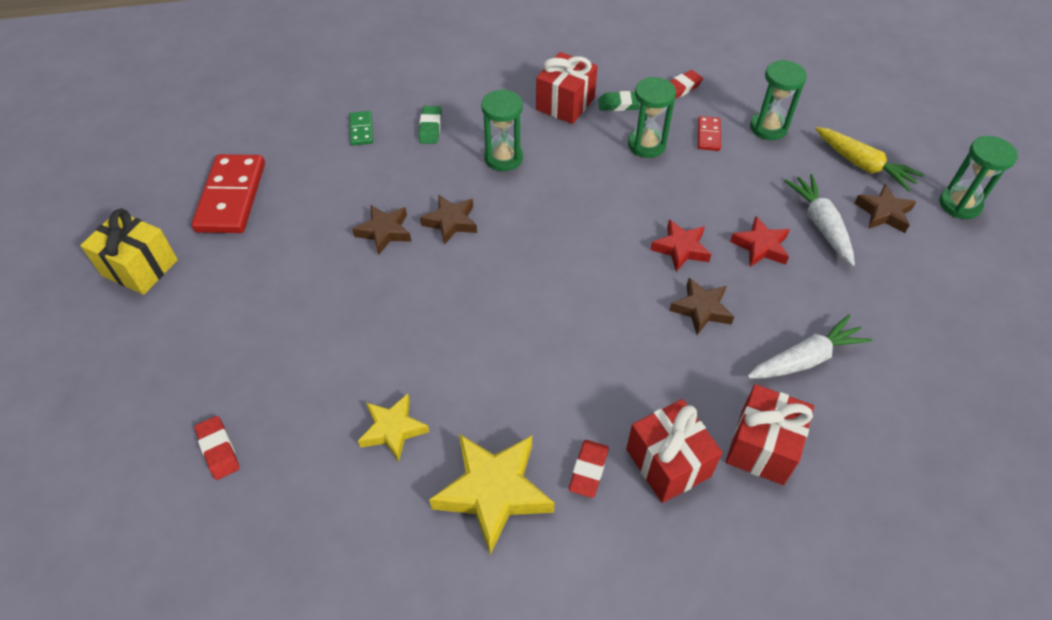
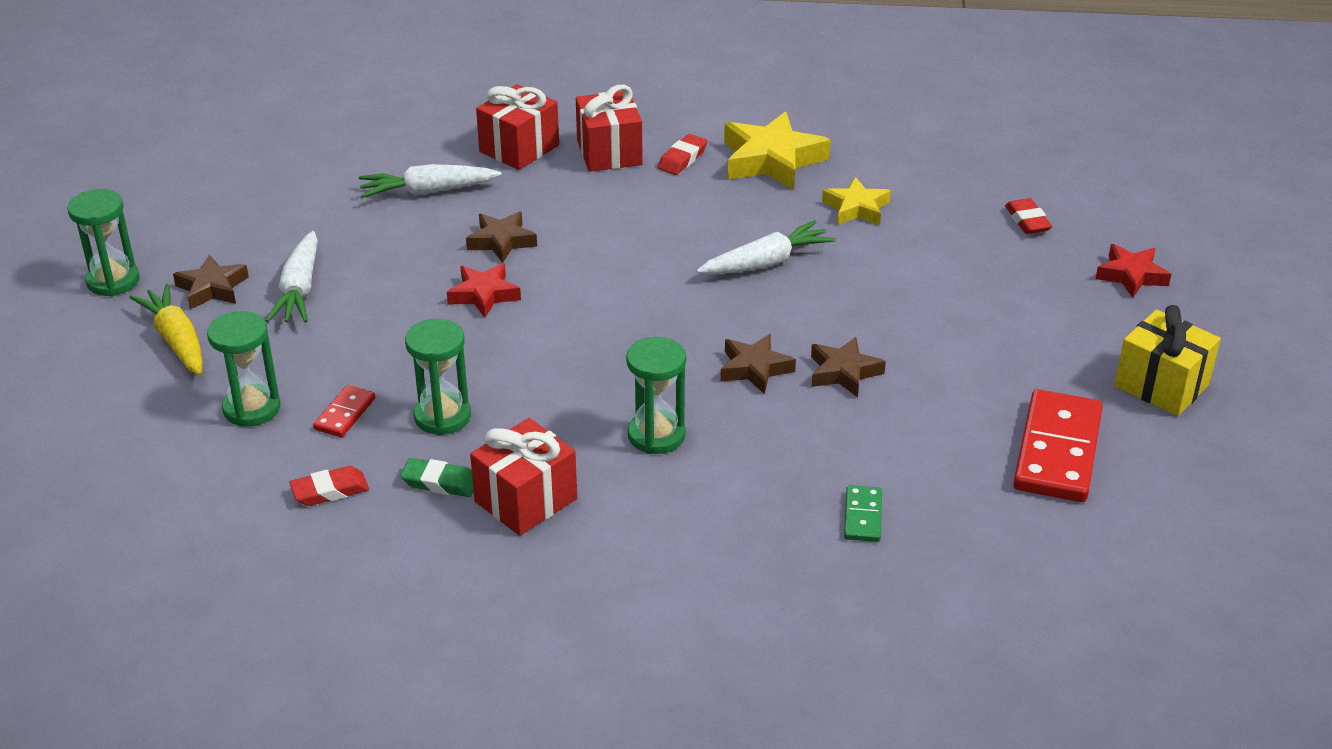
camera: 165 degrees left, 15 degrees down
(430, 128) = (753, 500): green eraser -> none
(466, 333) = (766, 263): none -> white carrot
(760, 246) = (389, 282): red star -> red star (1131, 275)

